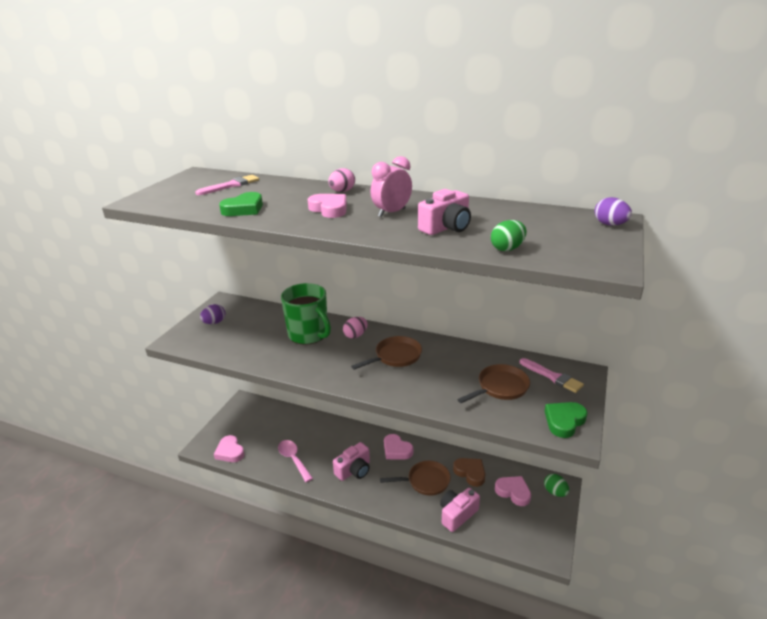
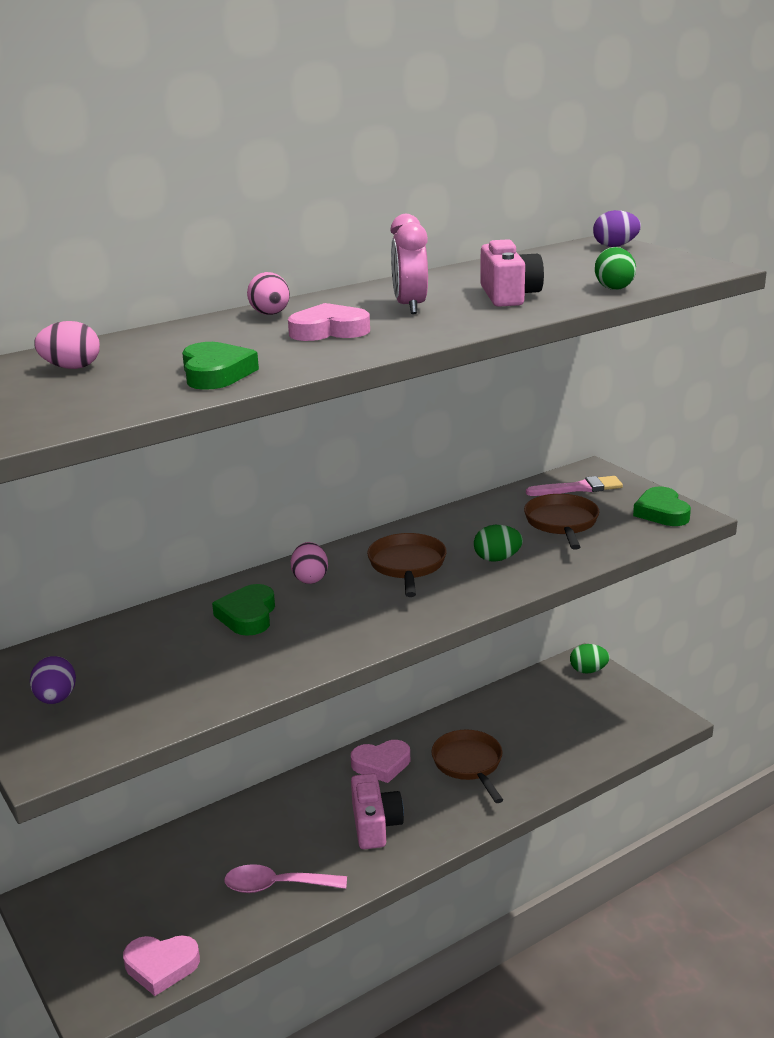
camera: 55 degrees left, 5 degrees down
(230, 185) = (71, 368): pink brush -> pink egg
(309, 334) = (248, 615): green mug -> green heart
(425, 481) = (469, 764): brown pan -> brown pan turned 45 degrees counterclockwise
(433, 381) = (497, 559): none -> green egg
(457, 514) = (552, 763): pink camera -> none
(470, 473) = (494, 719): brown heart -> none
(513, 492) = (559, 700): pink heart -> none

